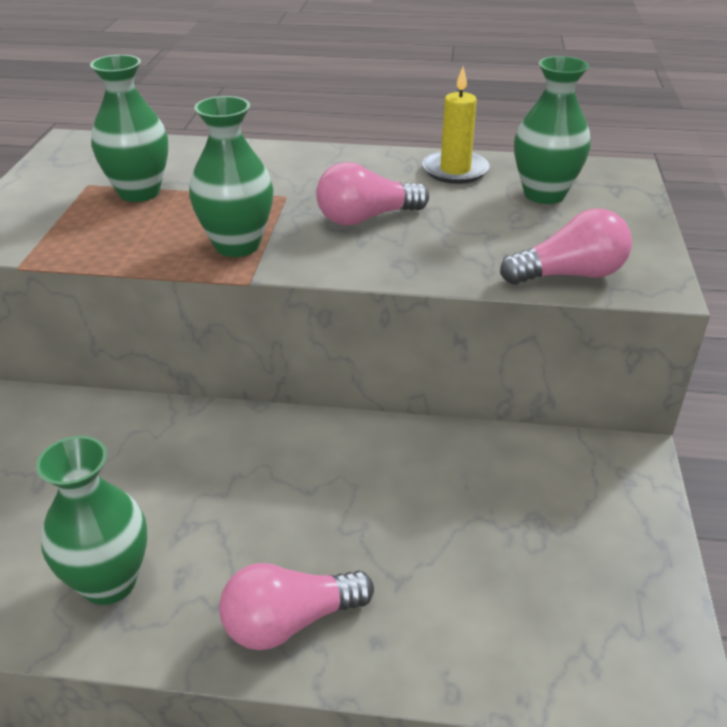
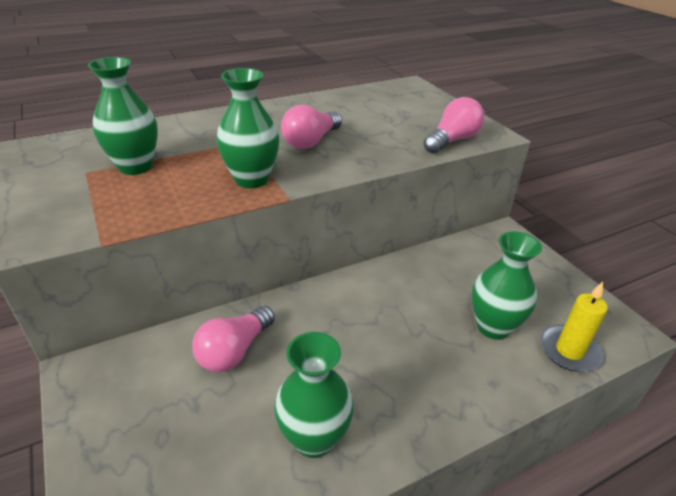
camera: 35 degrees left, 0 degrees up
(290, 622) = (442, 398): pink light bulb -> pink light bulb (234, 351)
(455, 170) = (327, 103): yellow candle -> yellow candle (569, 351)
(544, 194) = (389, 104): green vase -> green vase (493, 327)

